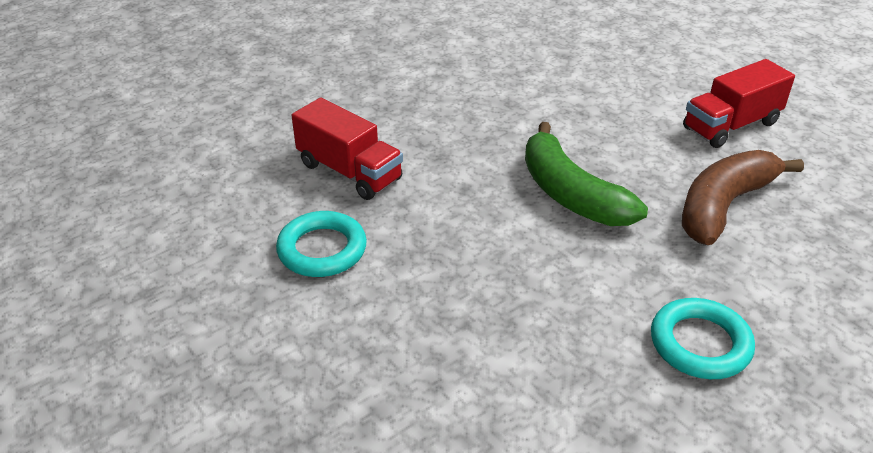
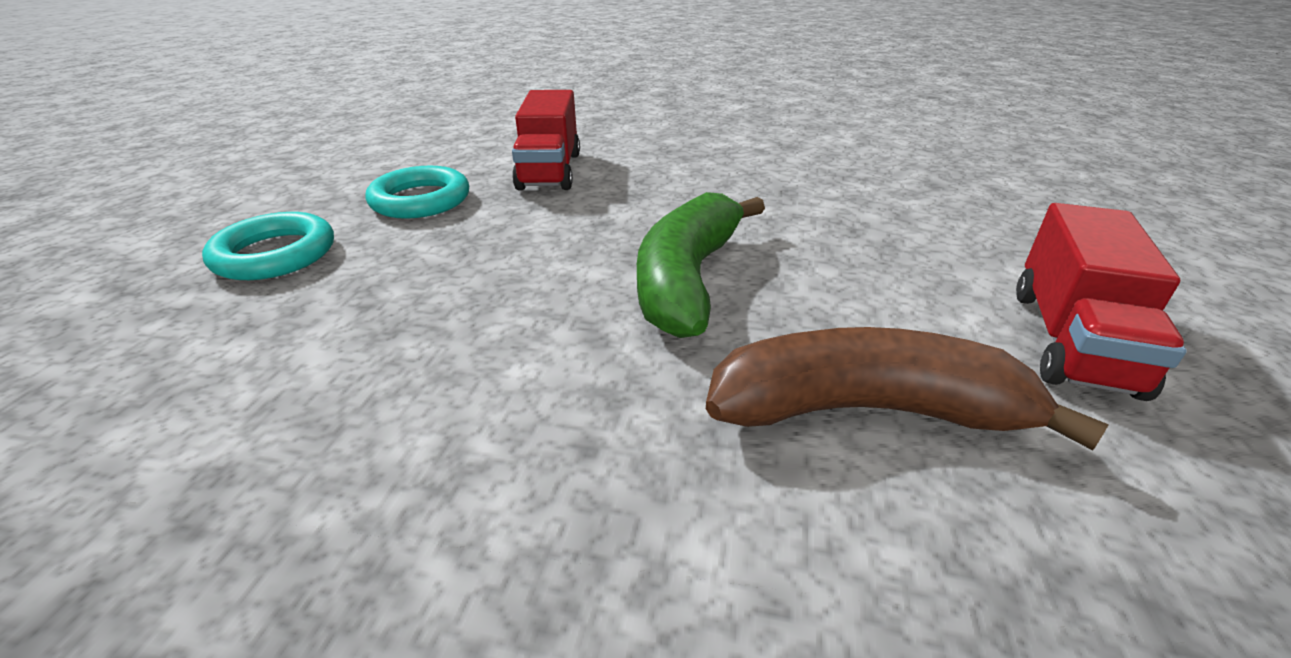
camera: 50 degrees right, 5 degrees down
(700, 344) = (479, 523): turquoise ring -> turquoise ring (275, 254)
(731, 126) = (1071, 340): red truck -> red truck turned 90 degrees counterclockwise

